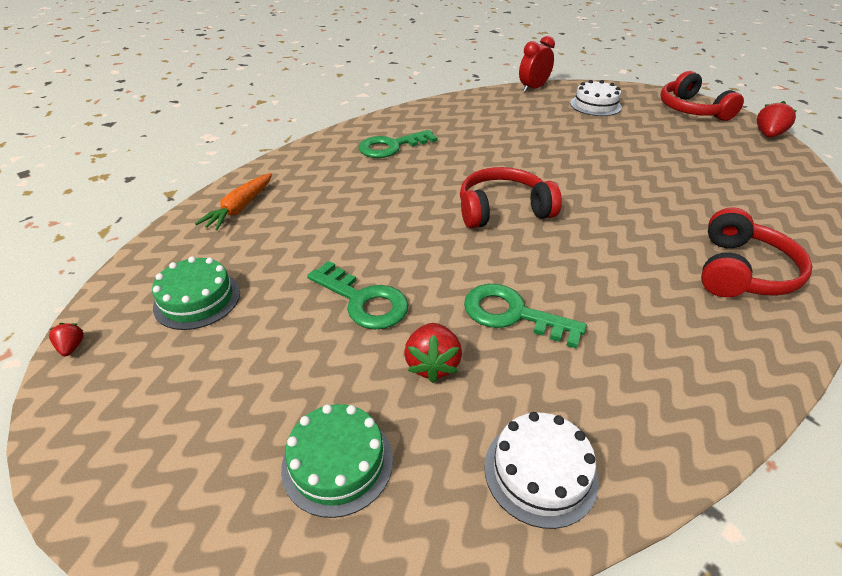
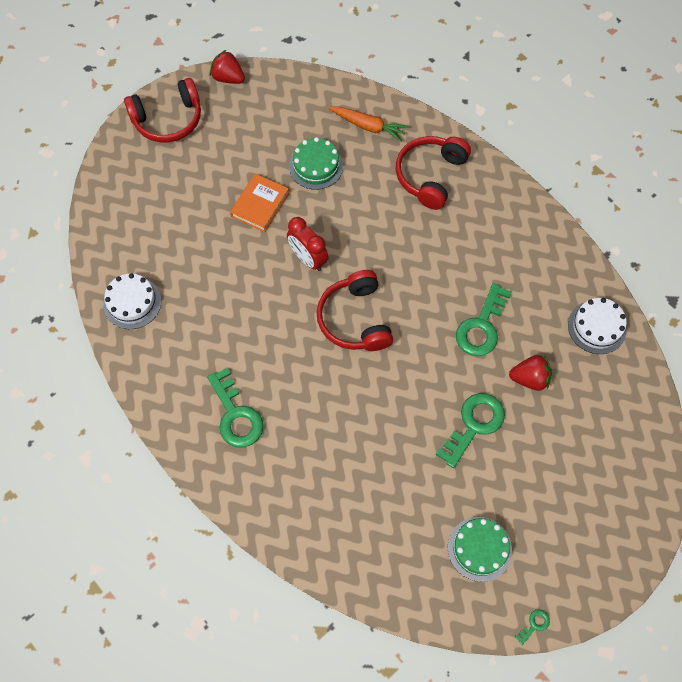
camera: 90 degrees left, 25 degrees up
(72, 347) = (534, 625): red strawberry -> green key
(240, 208) = (353, 547): orange carrot -> orange carrot (368, 126)
(337, 462) = (603, 429): green cake -> green cake (316, 166)
(533, 88) = (95, 258): red clock -> red clock (308, 259)
(595, 105) = (148, 204): white cake -> white cake (132, 303)
(623, 154) = (260, 204): none -> orange book
(742, 271) = (430, 175): red headphones -> red headphones turned 90 degrees counterclockwise

